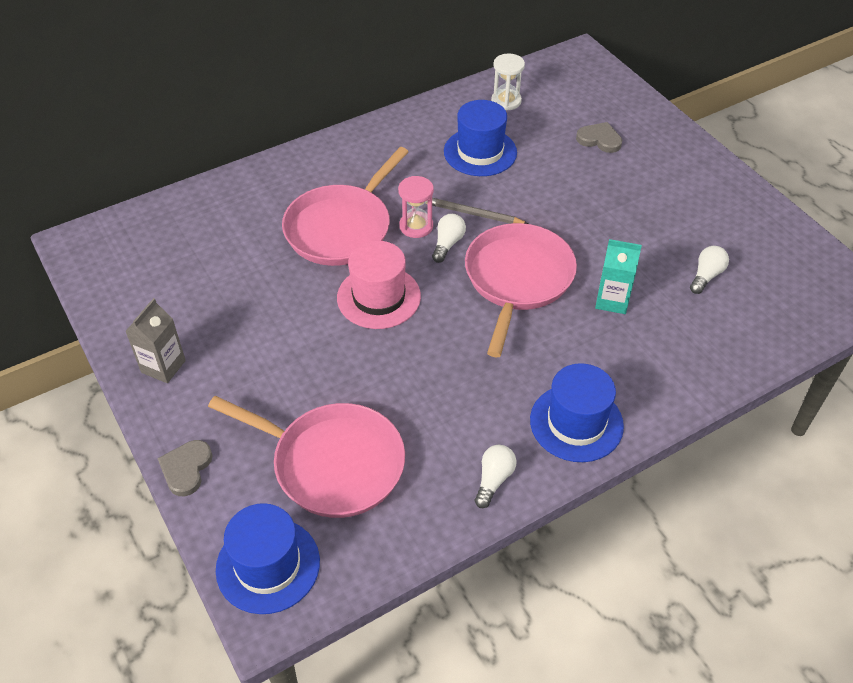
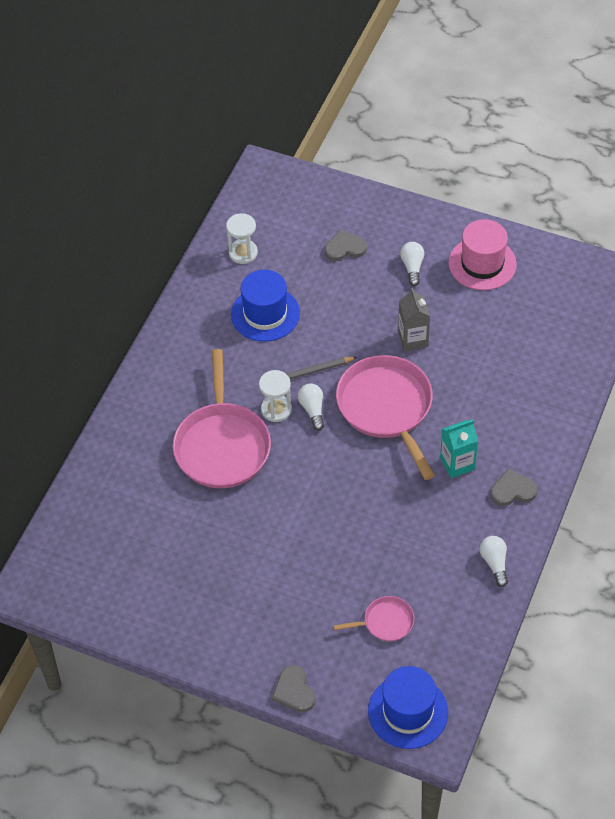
camera: 35 degrees left, 5 degrees up
(163, 366) = (203, 635): grey carton -> grey carton (413, 339)
(332, 464) = (385, 622): pink pan -> pink pan, size x0.48
(378, 297) = (303, 484): pink hat -> pink hat (482, 263)
(416, 226) = (276, 409): pink hourglass -> white hourglass
(576, 423) = (512, 490): blue hat -> grey heart
(612, 300) = (463, 384): turquoise carton -> turquoise carton (457, 464)
(706, 276) = (509, 324): white light bulb -> white light bulb (412, 267)

